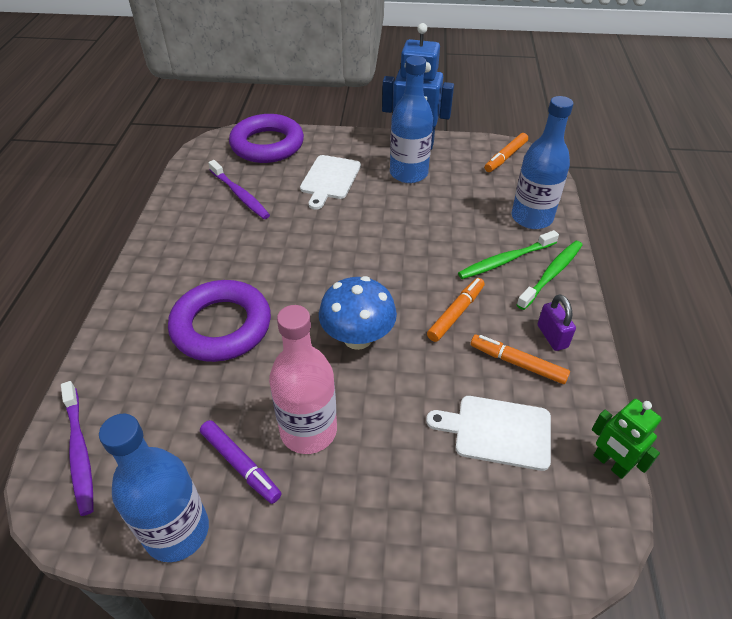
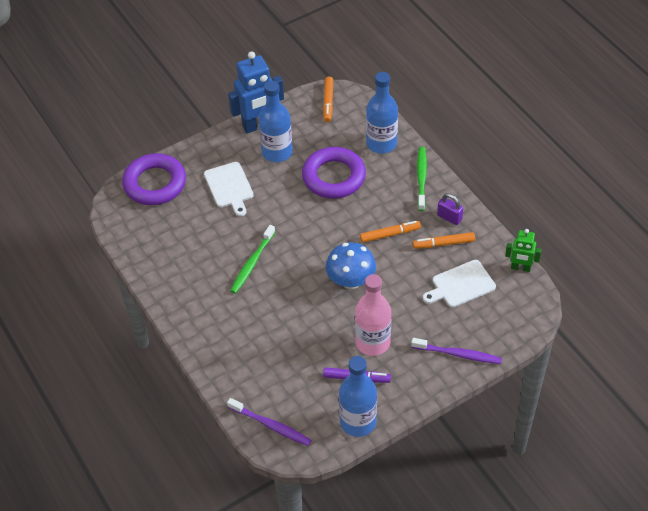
camera: 35 degrees left, 5 degrees up
(221, 326) = (270, 322): purple ring -> purple ring (334, 177)
(240, 195) = (182, 234): purple toothbrush -> purple toothbrush (458, 354)
(456, 313) = (390, 234): orange marker -> orange marker turned 75 degrees clockwise
(505, 260) = (389, 184): green toothbrush -> green toothbrush (252, 263)

